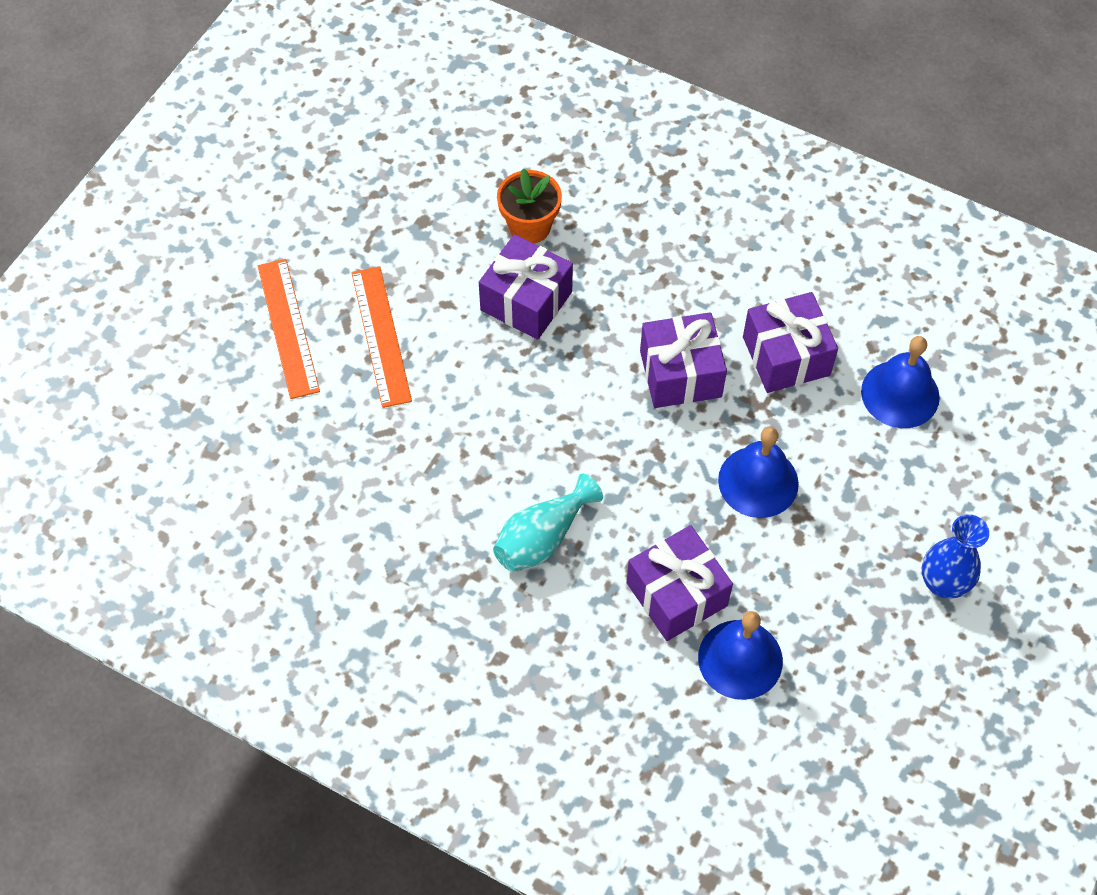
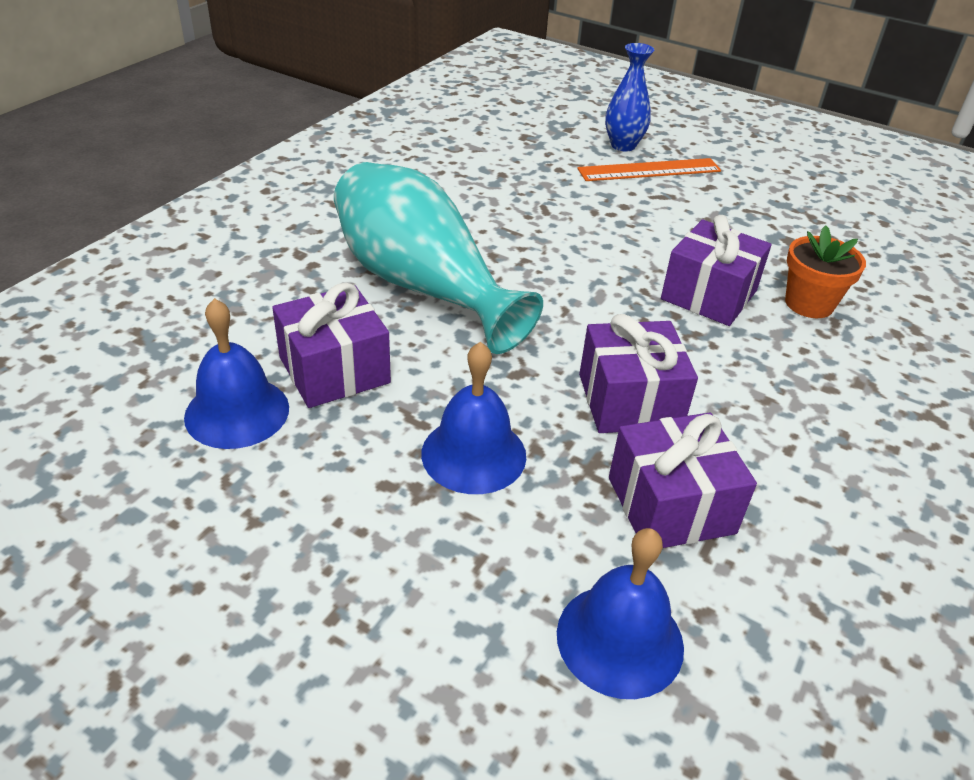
camera: 90 degrees right, 20 degrees down
(381, 336) = (649, 212): orange ruler -> none
(542, 537) = (422, 286): turquoise vase -> turquoise vase, size x1.89
(943, 583) = (277, 645): blue vase -> blue vase (623, 145)

